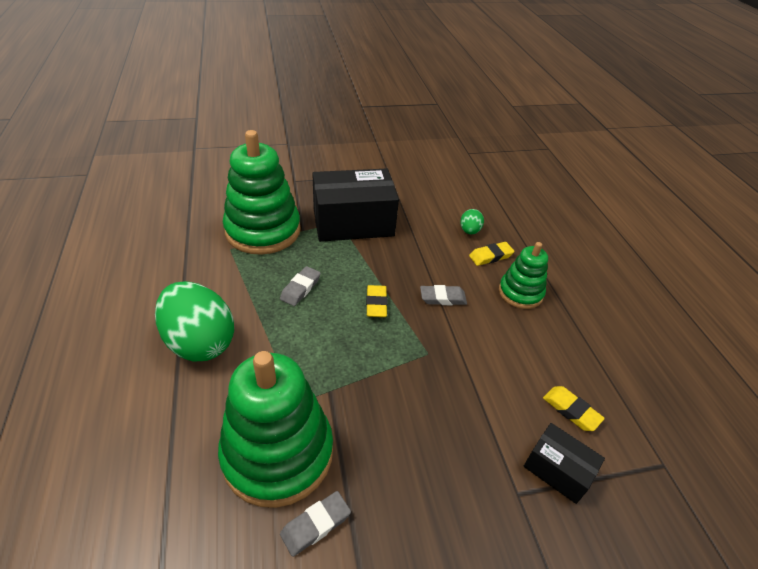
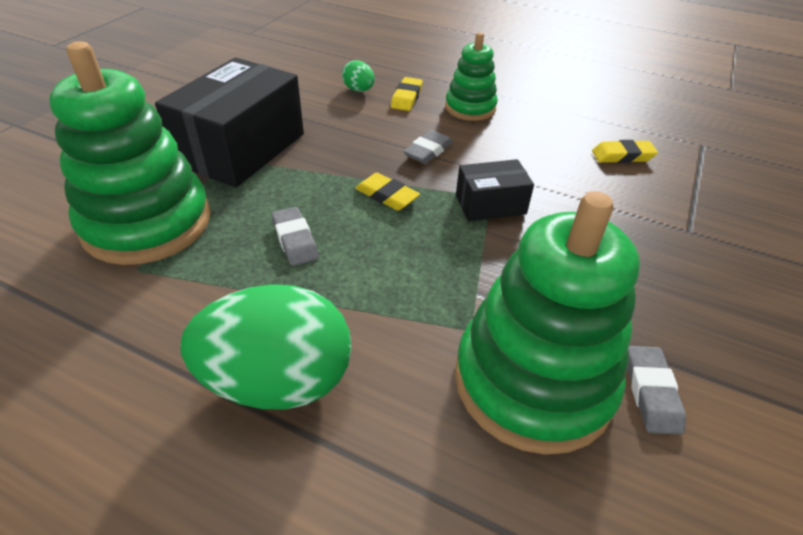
camera: 50 degrees left, 0 degrees up
(557, 470) = (677, 196): black box -> black box (490, 204)

